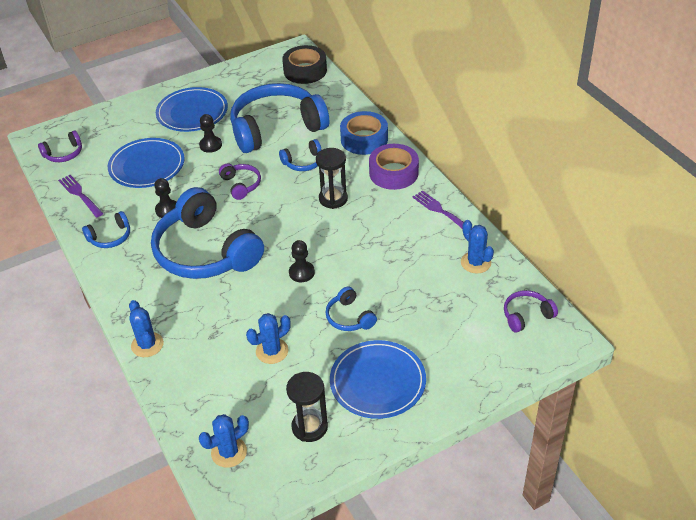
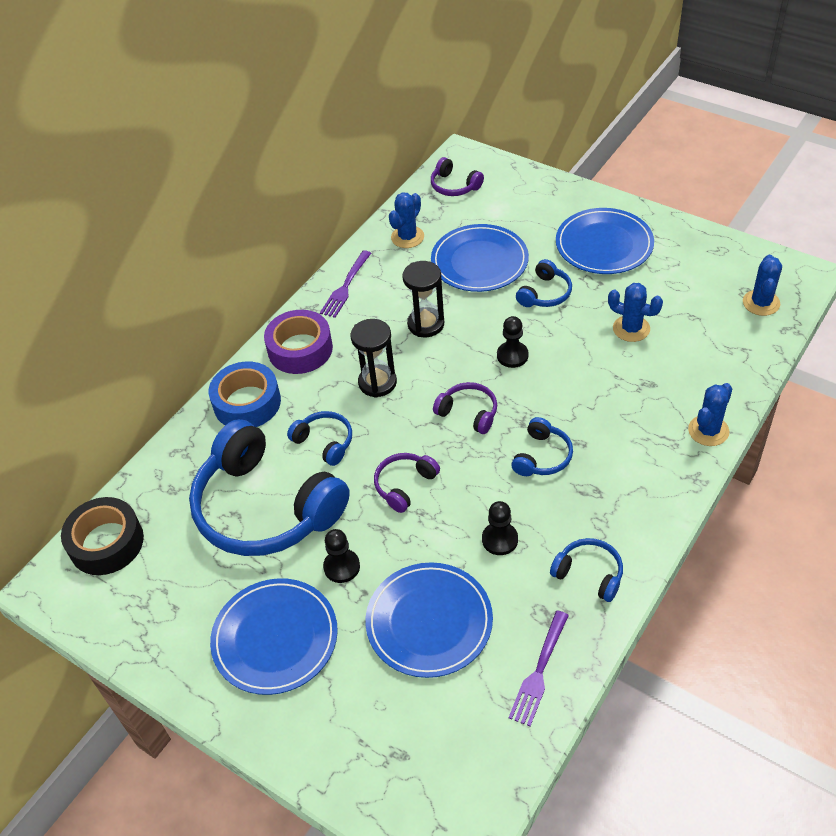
camera: 115 degrees left, 5 degrees up
(64, 154) = (467, 767): purple headphones -> purple headphones (468, 413)
(205, 252) = (542, 456): blue headphones -> blue headphones, size x0.43
(229, 452) = (761, 303): blue cactus -> blue cactus turned 75 degrees clockwise
(309, 427) = (688, 265): black hourglass -> black hourglass (426, 324)
(415, 294) = (479, 261): none -> blue plate

